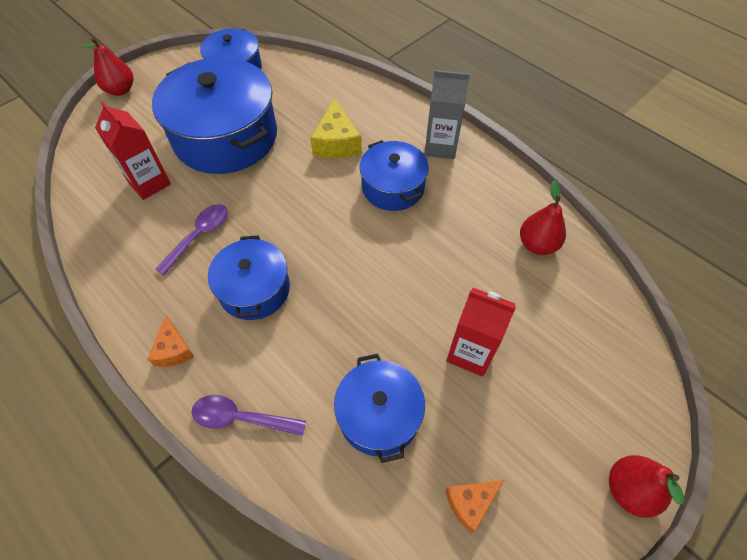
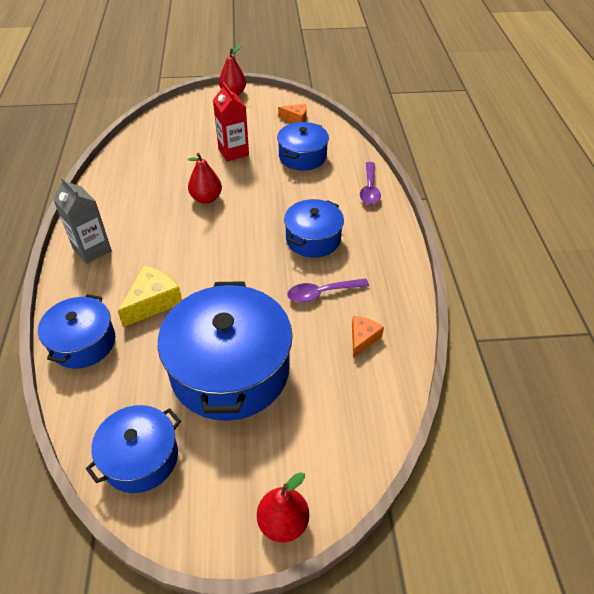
camera: 140 degrees left, 10 degrees down
(149, 183) = (329, 364): red carton -> none
(173, 349) = (385, 236): orange cheese -> orange cheese (362, 339)
(241, 418) = (369, 189): purple spoon -> purple spoon turned 45 degrees clockwise
(393, 187) = (161, 244): blue pot -> blue pot (83, 343)
(537, 245) = (133, 168): red pear -> red pear (206, 198)

